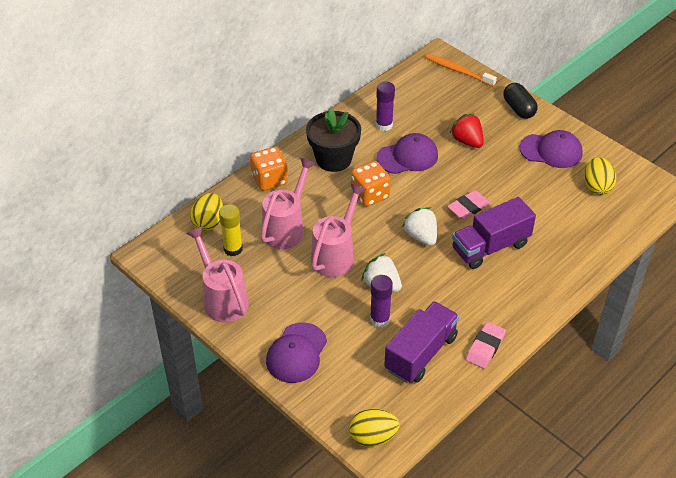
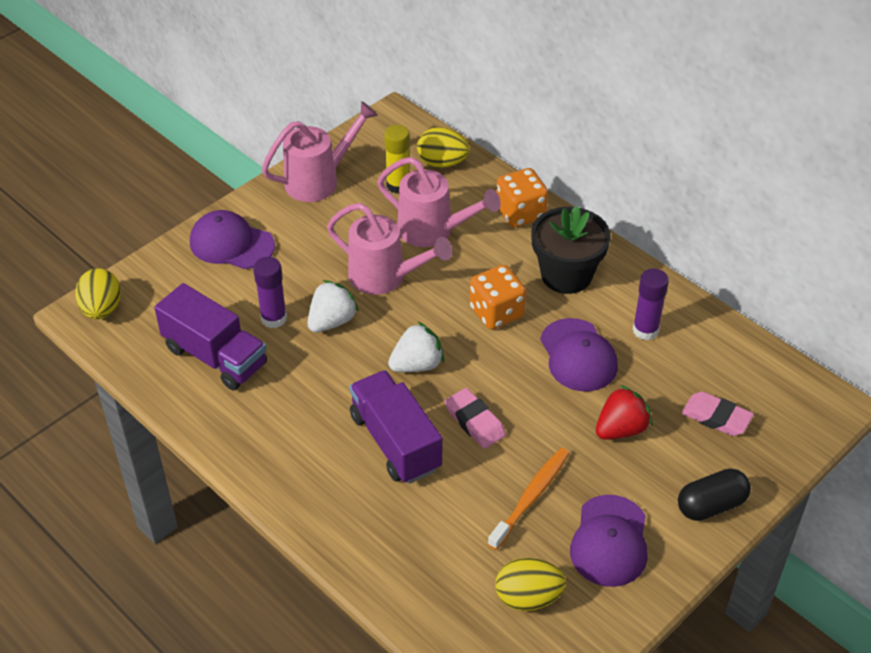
camera: 90 degrees right, 0 degrees up
(458, 71) = (796, 428): orange toothbrush -> orange toothbrush (530, 497)
(485, 347) = (215, 423): pink eraser -> pink eraser (716, 417)

